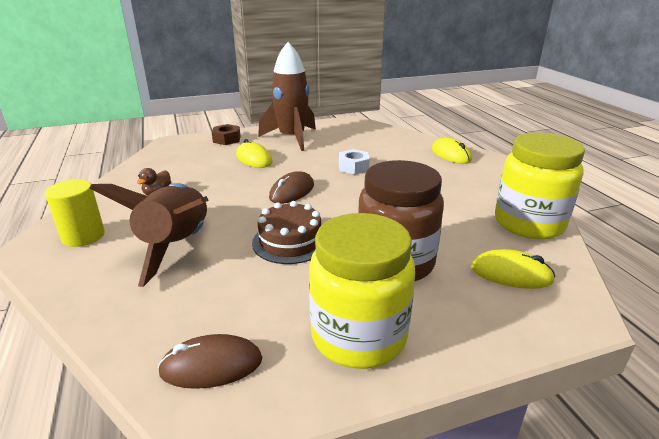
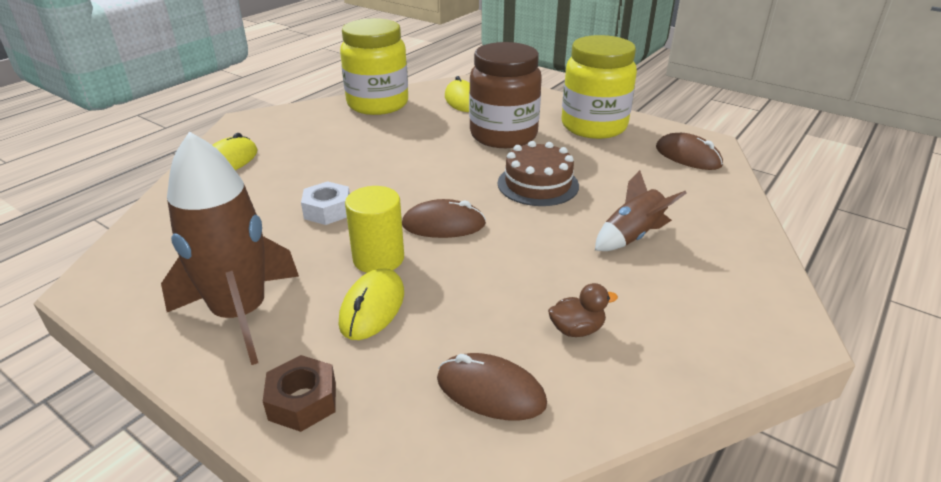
camera: 125 degrees left, 5 degrees up
(83, 236) = (720, 313): yellow cylinder -> yellow cylinder (378, 258)
(169, 166) = (490, 391): none -> brown mouse
(177, 246) = (632, 237): brown rocket -> brown rocket, size x0.55

